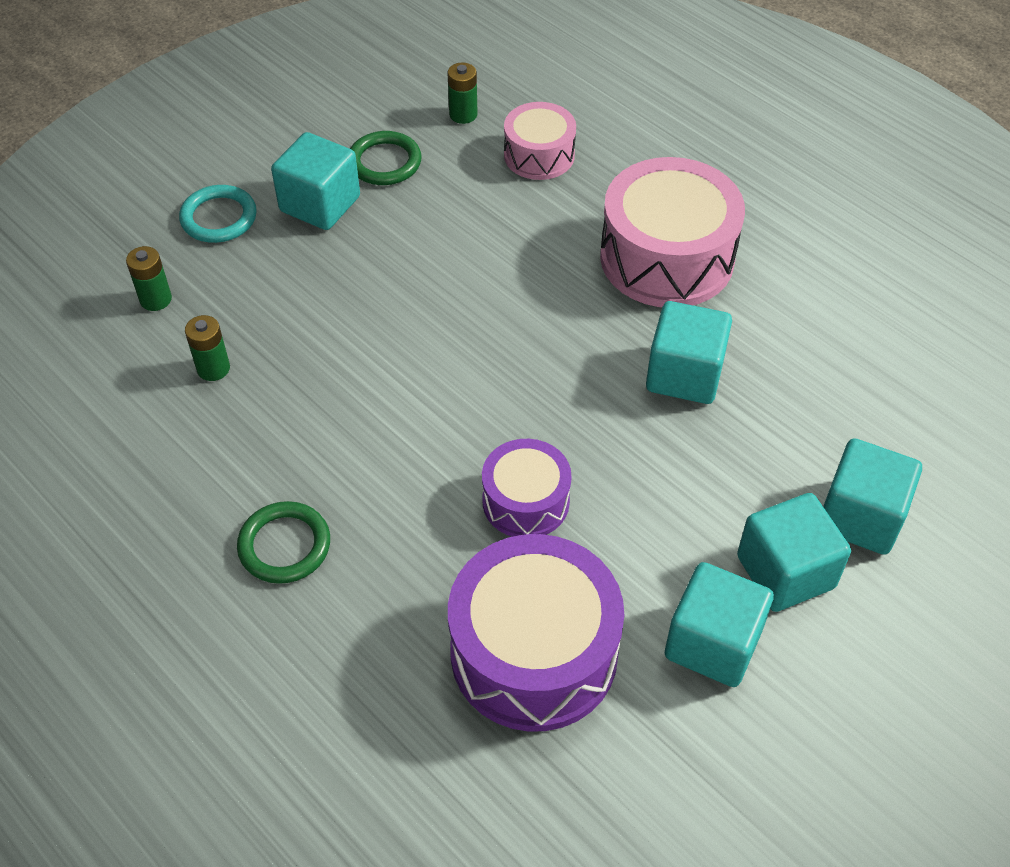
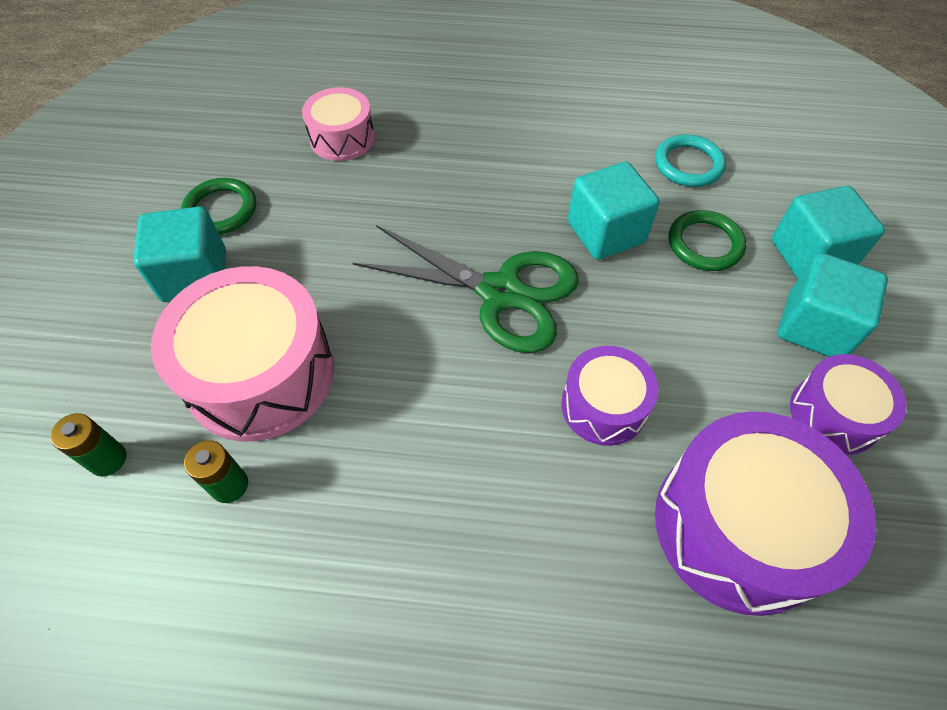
camera: 40 degrees left, 5 degrees up
(219, 218) = (106, 343): turquoise ring -> turquoise ring (688, 164)
(284, 545) = (457, 603): green ring -> green ring (705, 244)
(463, 114) = (252, 140): green battery -> none
(537, 365) = (501, 293): none -> green scissors
(667, 257) = (507, 159): pink drum -> pink drum (260, 374)
(713, 643) = (834, 414): turquoise cube -> purple drum

